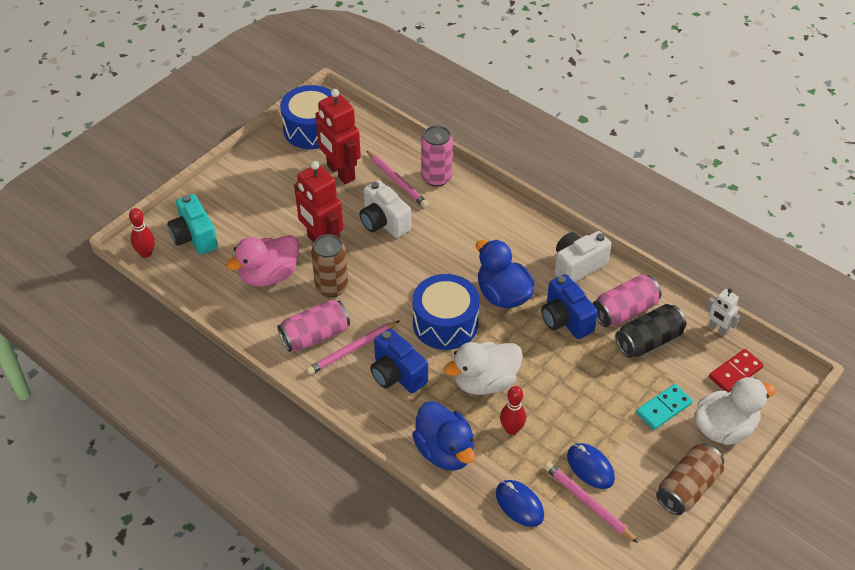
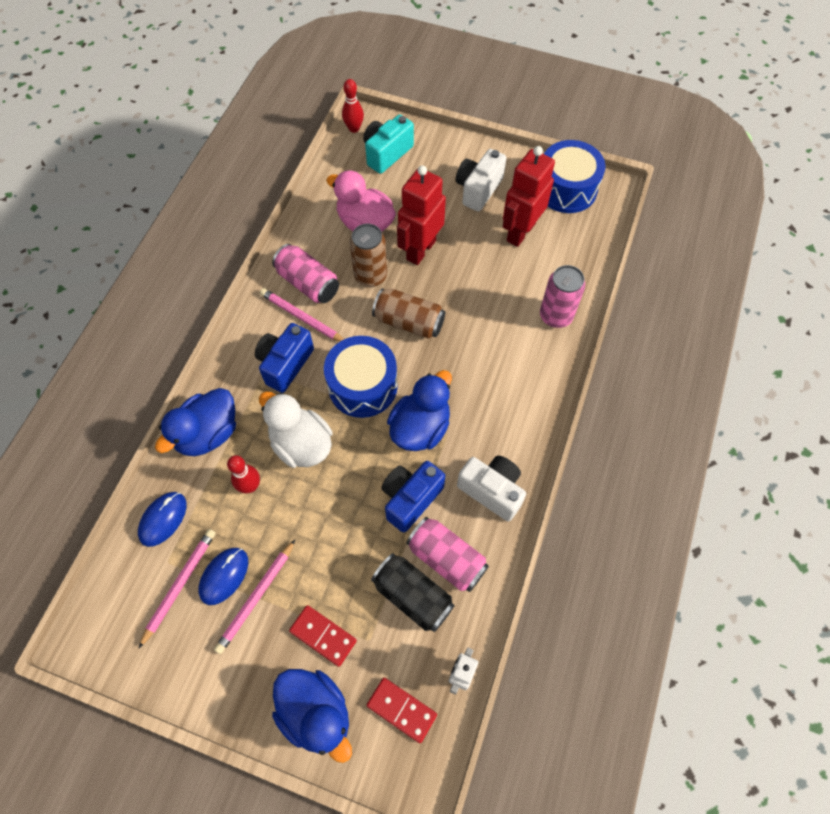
camera: 70 degrees right, 15 degrees up
(383, 222) = (471, 290): white camera -> white camera (478, 189)
(397, 181) = (533, 283): pink pencil -> pink pencil (256, 598)
(663, 408) = (323, 635): turquoise domino -> red domino
(687, 488) = (223, 687): brown can -> brown can (409, 322)
(724, 428) = (316, 713): white duck -> blue duck

